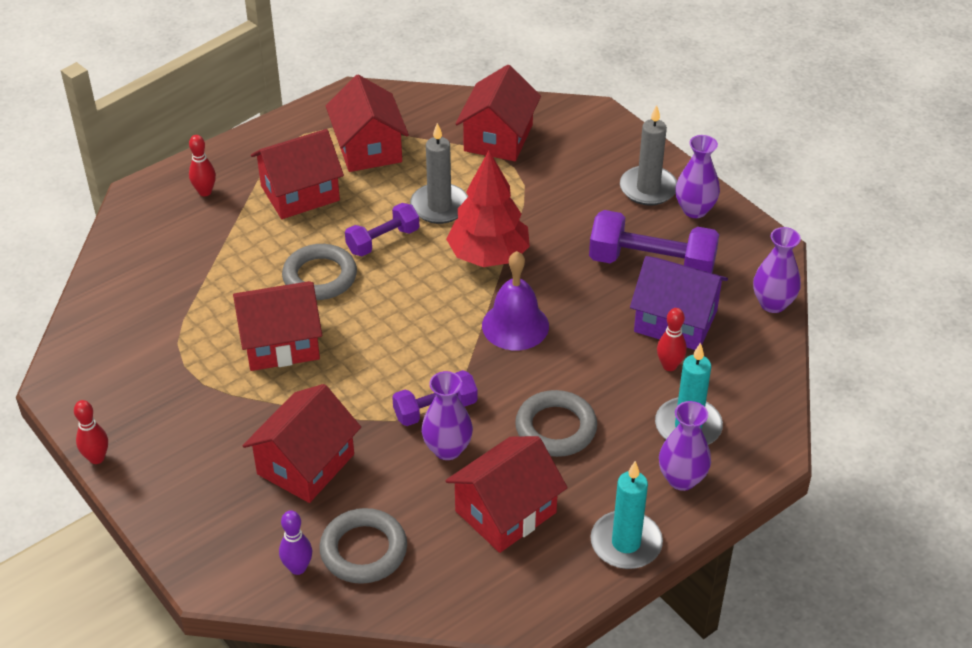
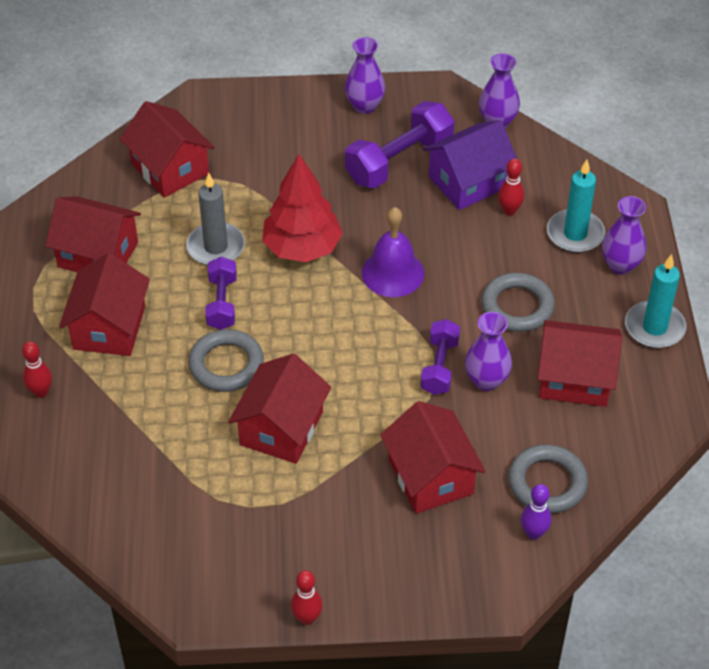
camera: 55 degrees left, 5 degrees up
(505, 512) = (575, 379): red house -> red house turned 75 degrees counterclockwise
(648, 188) = (316, 117): grey candle -> none

